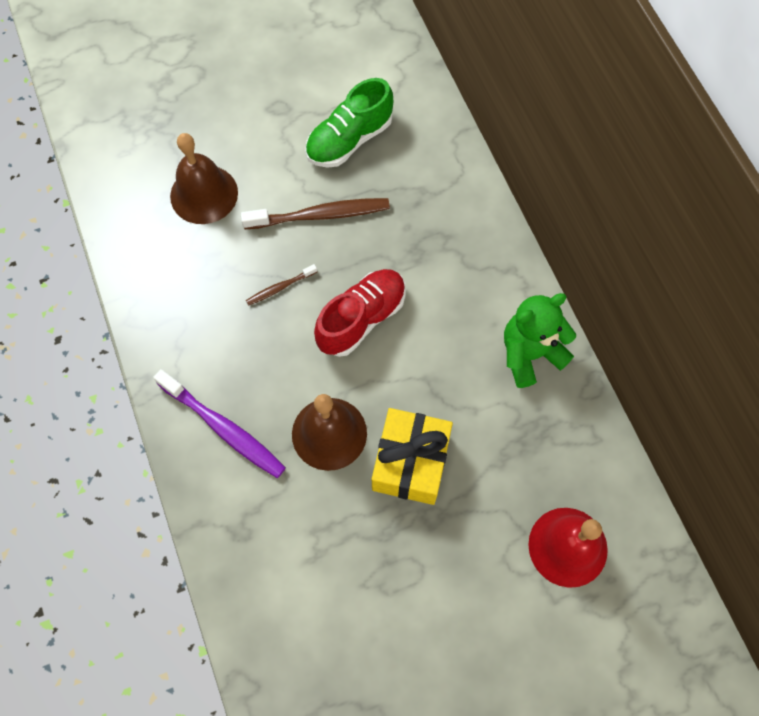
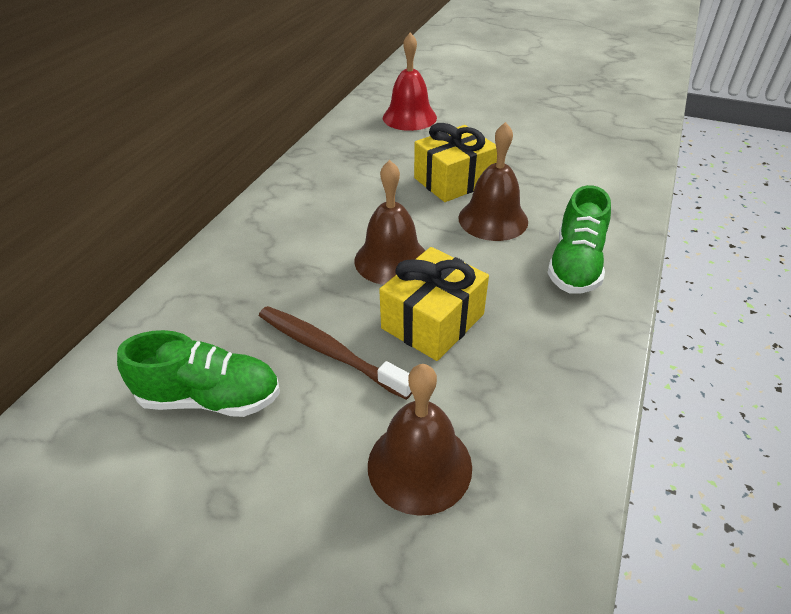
camera: 135 degrees left, 25 degrees down
(224, 428) = (575, 265): purple toothbrush -> green shoe
(280, 288) = (433, 321): brown toothbrush -> yellow gift
(362, 319) = (391, 260): red shoe -> brown bell
(530, 354) = (310, 180): green teddy bear -> none

